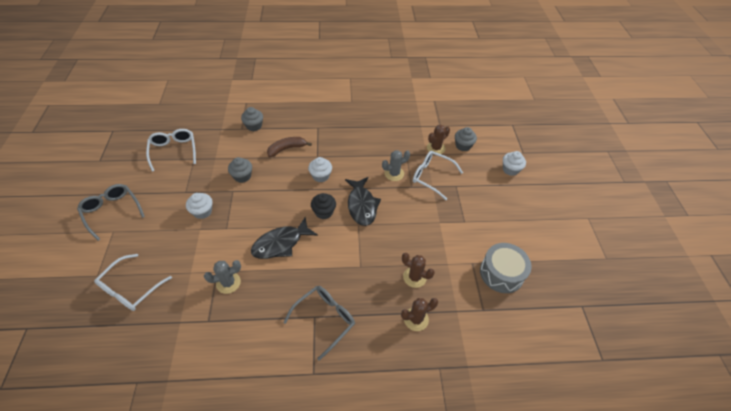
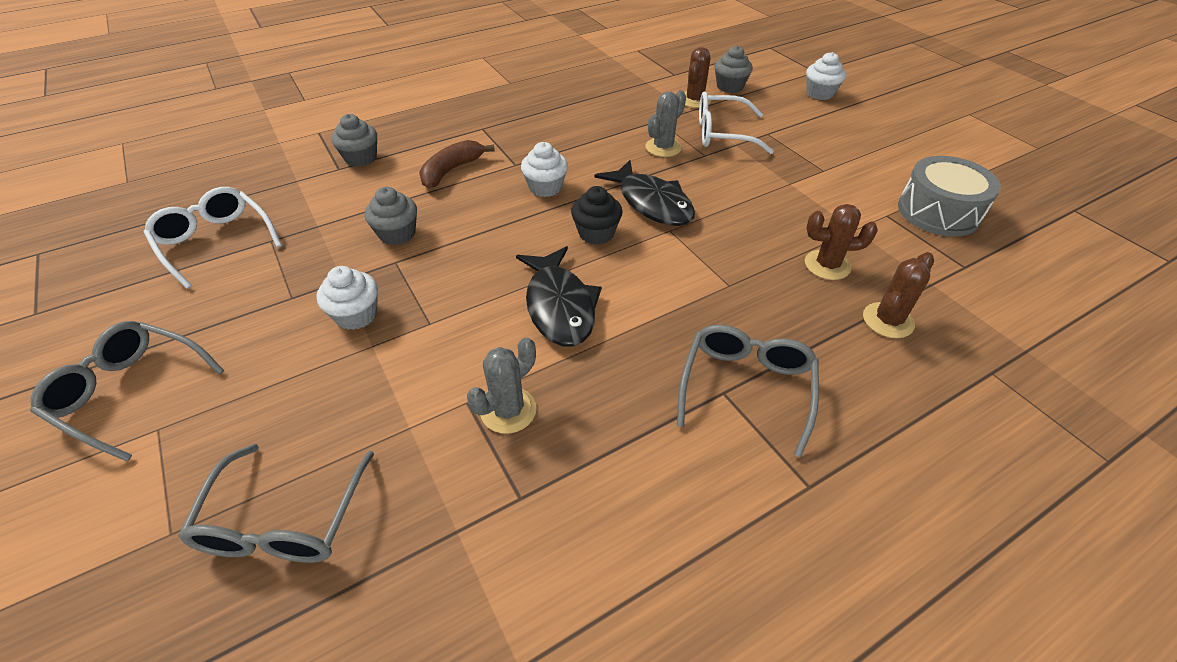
camera: 25 degrees left, 5 degrees down
(131, 288) = (284, 520): white glasses -> grey glasses
(281, 243) = (559, 306): black fish -> black fish turned 45 degrees counterclockwise

